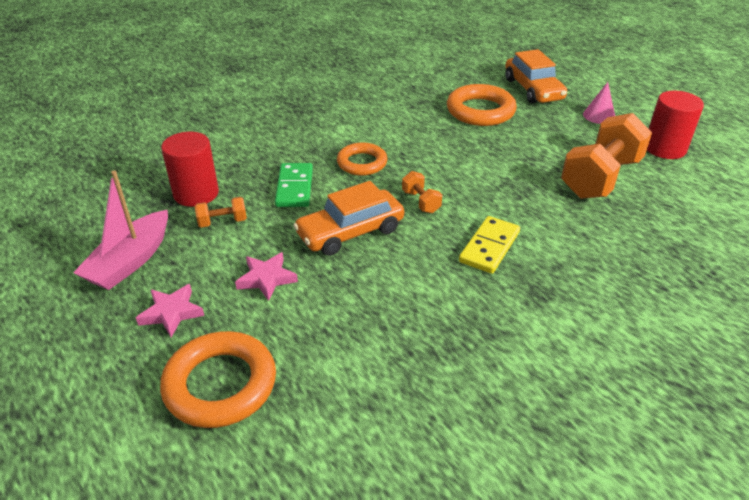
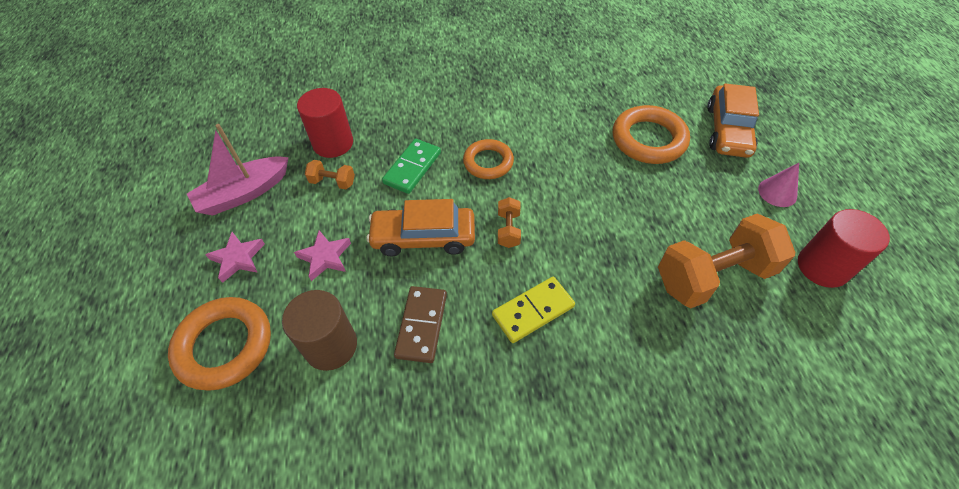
camera: 30 degrees right, 15 degrees up
(333, 339) = (331, 346): none -> brown cylinder
(405, 292) = (422, 325): none -> brown domino

